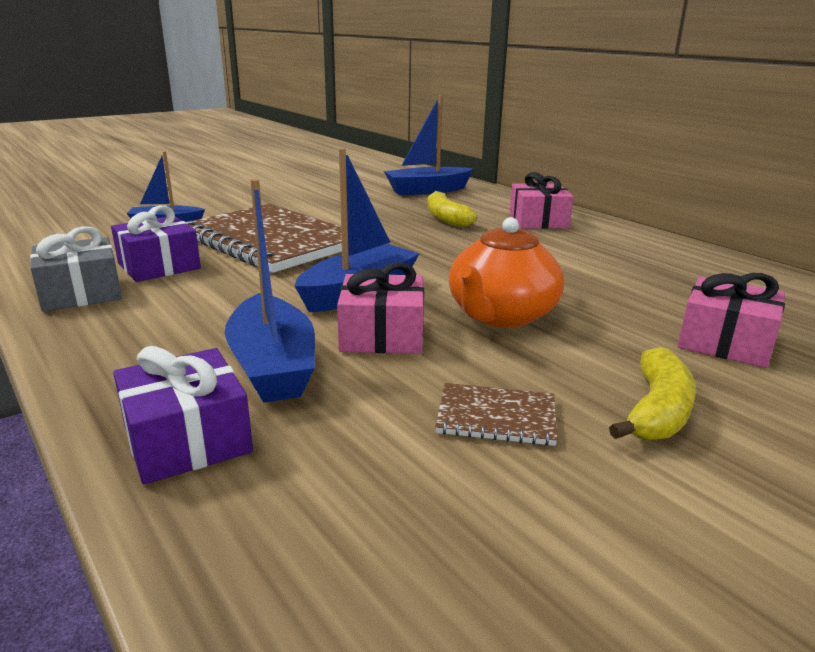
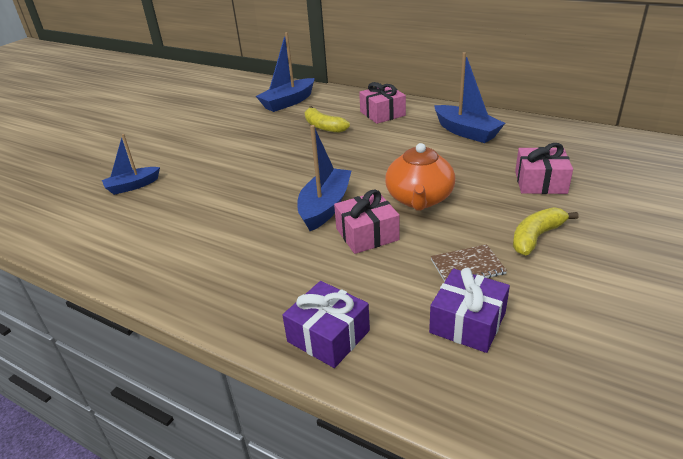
camera: 20 degrees left, 10 degrees up
(81, 293) = (145, 264): grey gift -> none
(159, 266) = (172, 225): purple gift -> purple gift (467, 322)
(270, 241) = (226, 180): brown notebook -> none
(273, 366) = (327, 276): blue boat -> blue boat (466, 132)
(657, 411) = (536, 237): yellow banana -> yellow banana turned 135 degrees counterclockwise

